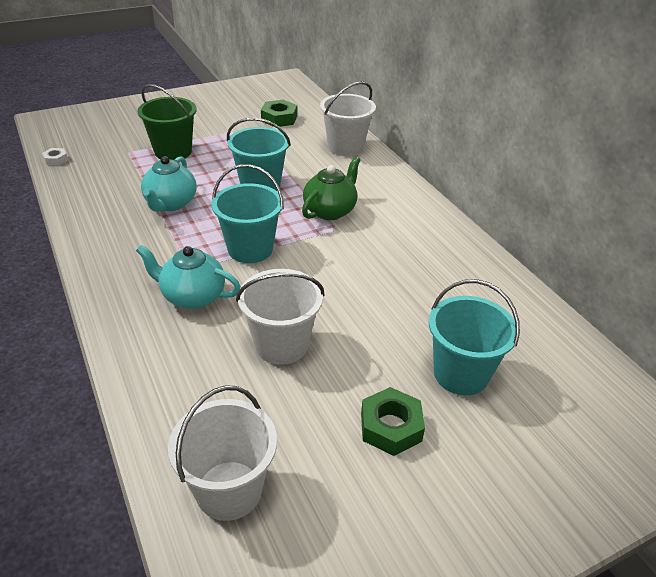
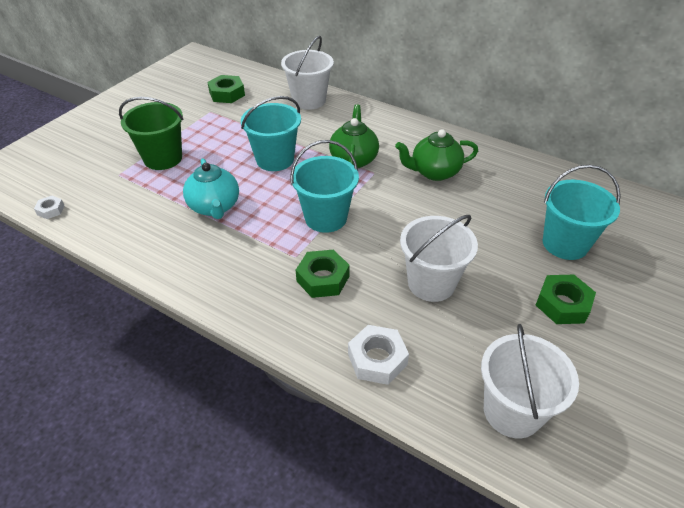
camera: 30 degrees left, 5 degrees up
(163, 382) = (377, 359): none -> white nut
(192, 296) = (323, 278): turquoise teapot -> green nut
(396, 251) = (434, 172): none -> green teapot

